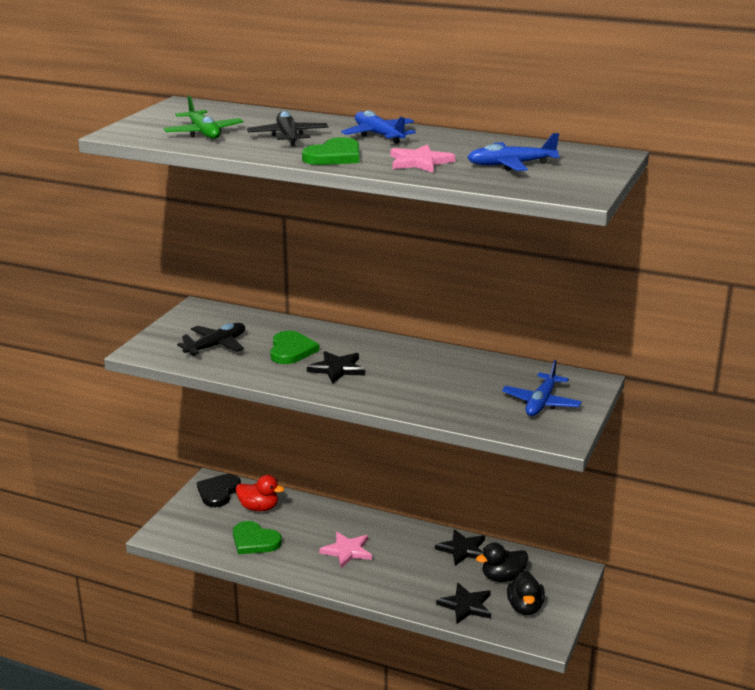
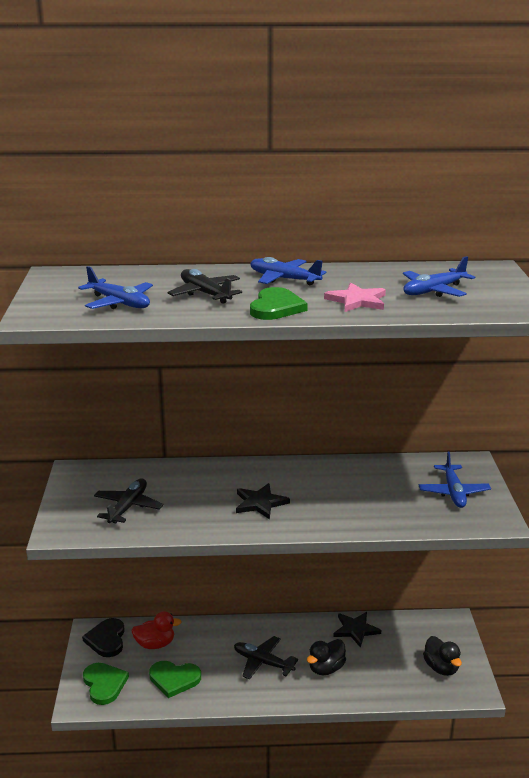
camera: 25 degrees left, 0 degrees up
(203, 133) = (119, 303): green plane -> blue plane
(291, 350) = (202, 494): green heart -> green heart (104, 684)
(347, 551) = (263, 662): pink star -> black plane
(466, 605) = (395, 682): black star -> none
(503, 577) = (405, 645): black duck -> black duck (326, 668)

